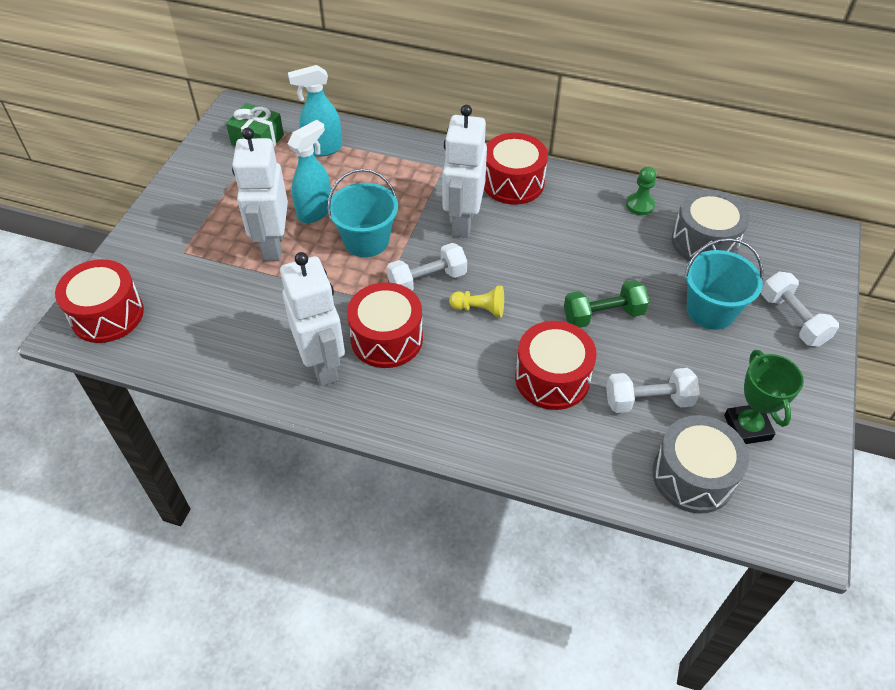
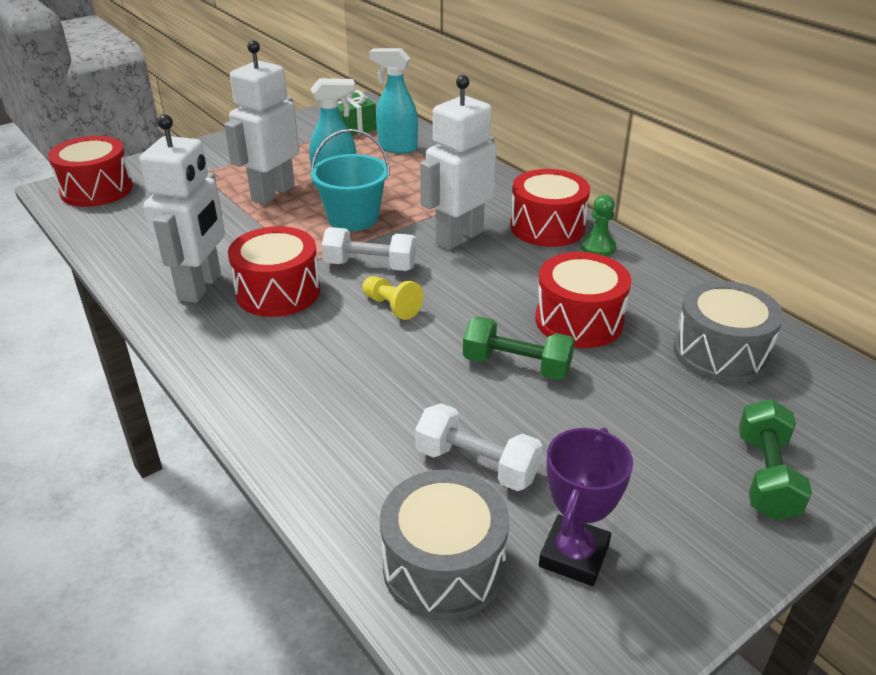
camera: 35 degrees right, 15 degrees down
(552, 378) = (394, 393): red drum -> red drum (579, 320)
(640, 205) = (672, 292): green pawn -> green pawn (598, 247)
(710, 310) = (656, 418): turquoise bucket -> none
(747, 427) = (574, 555): green trophy -> purple trophy
(793, 319) = (766, 476): white dumbbell -> green dumbbell

